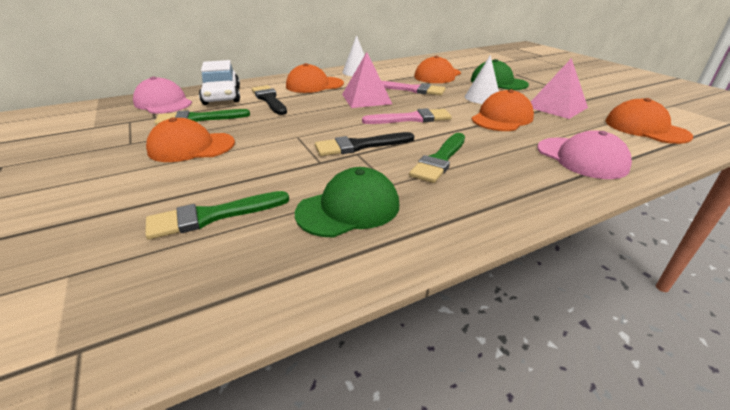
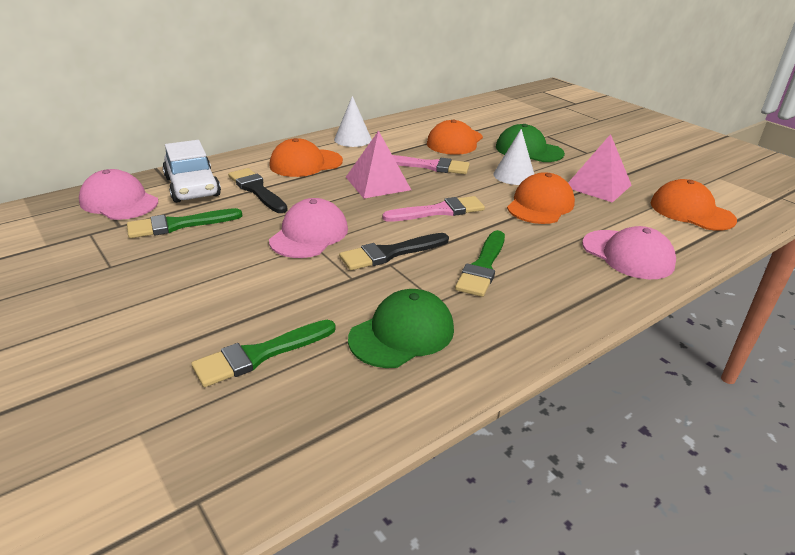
camera: 10 degrees left, 0 degrees up
(191, 147) = (191, 267): orange cap -> none
(297, 129) = (309, 234): none -> pink cap

